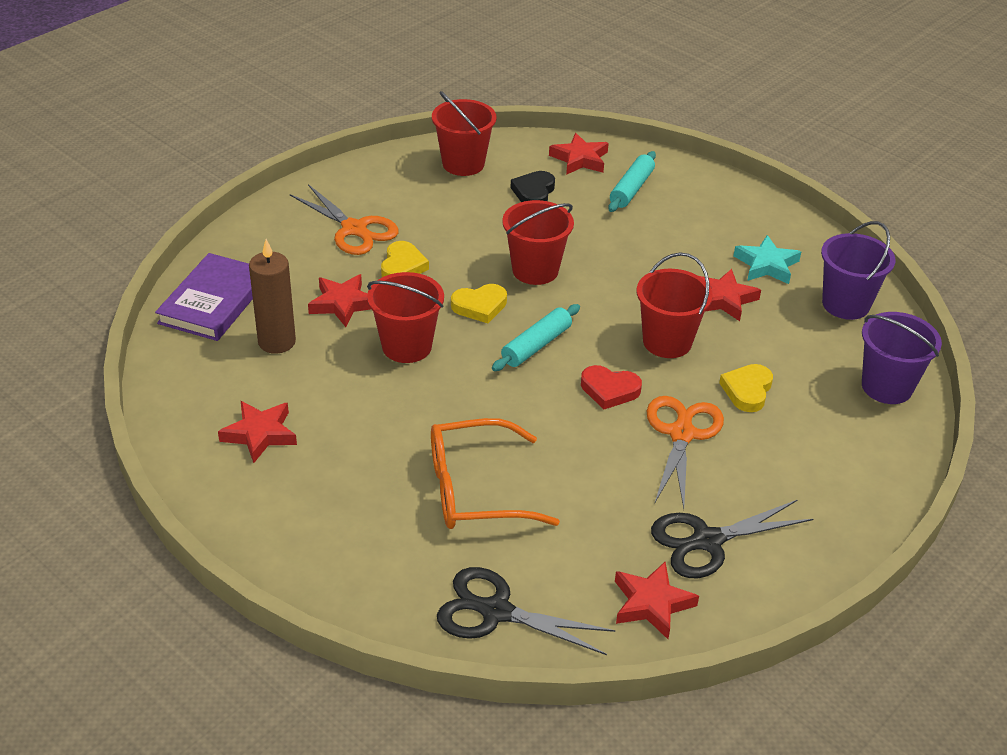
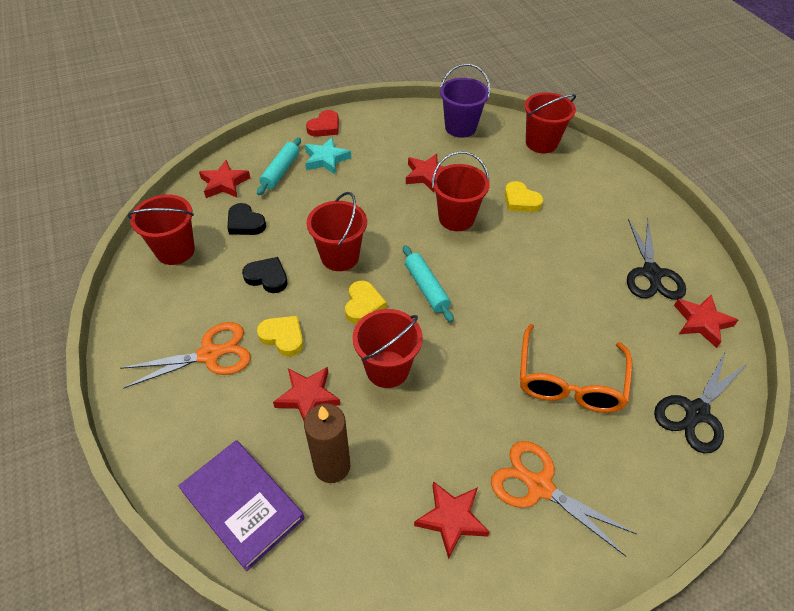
camera: 65 degrees left, 10 degrees up
(471, 231) = (267, 277): none -> black heart
(609, 390) = (492, 266): red heart -> red heart (324, 127)
(631, 189) = (281, 171): turquoise rolling pin -> turquoise rolling pin turned 60 degrees clockwise
(681, 434) = (550, 247): orange scissors -> orange scissors (539, 486)
(766, 265) = (404, 143): turquoise star -> turquoise star (326, 159)
(886, 387) = (541, 143): purple bucket -> red bucket

